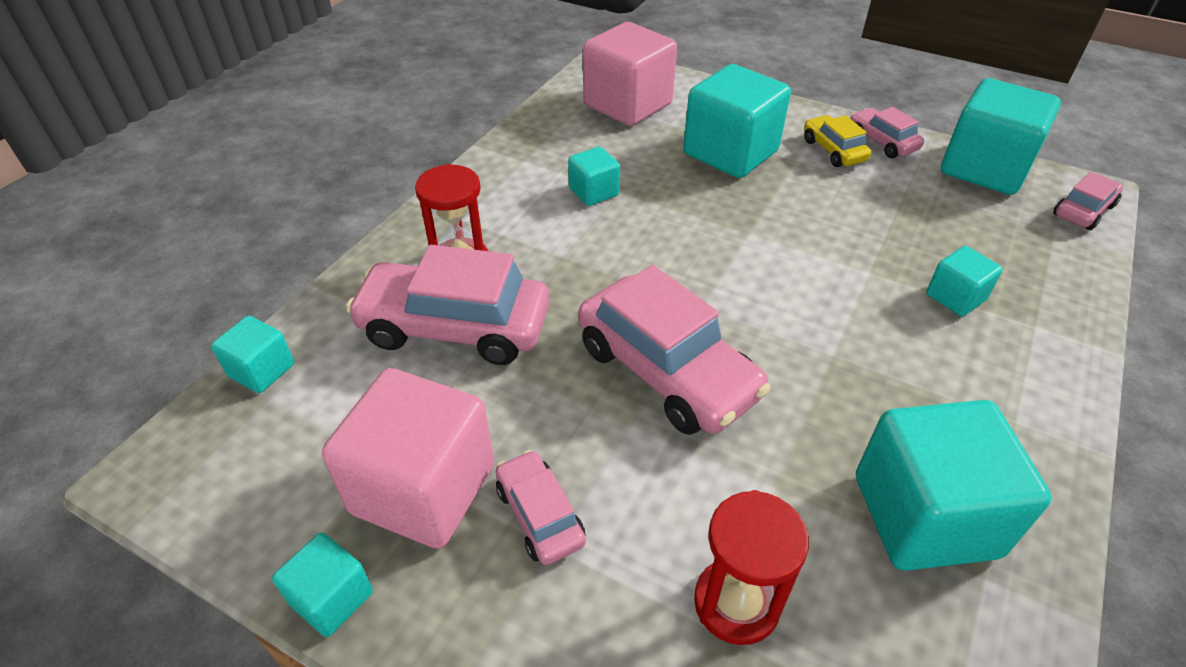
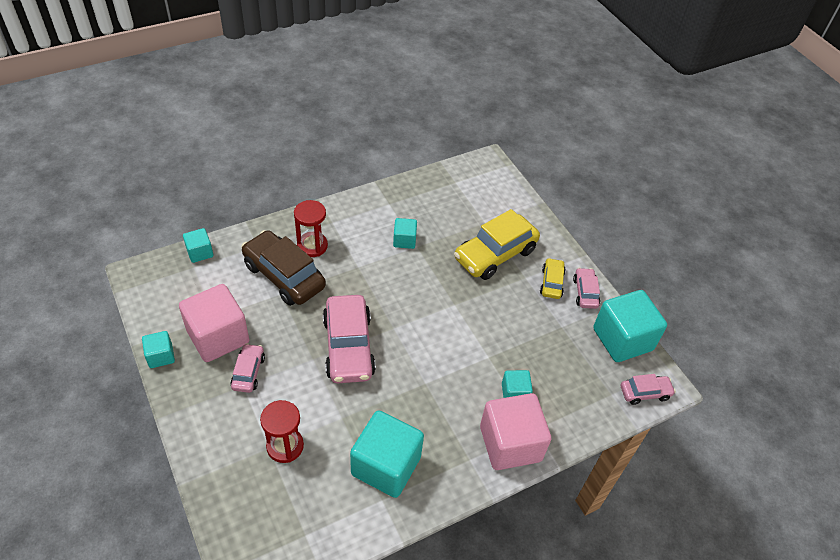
camera: 30 degrees right, 5 degrees up
(455, 327) = (284, 276): pink car -> brown car
(627, 105) = (473, 196): pink cube -> pink cube (510, 444)
(730, 153) = (495, 254): turquoise cube -> yellow car

